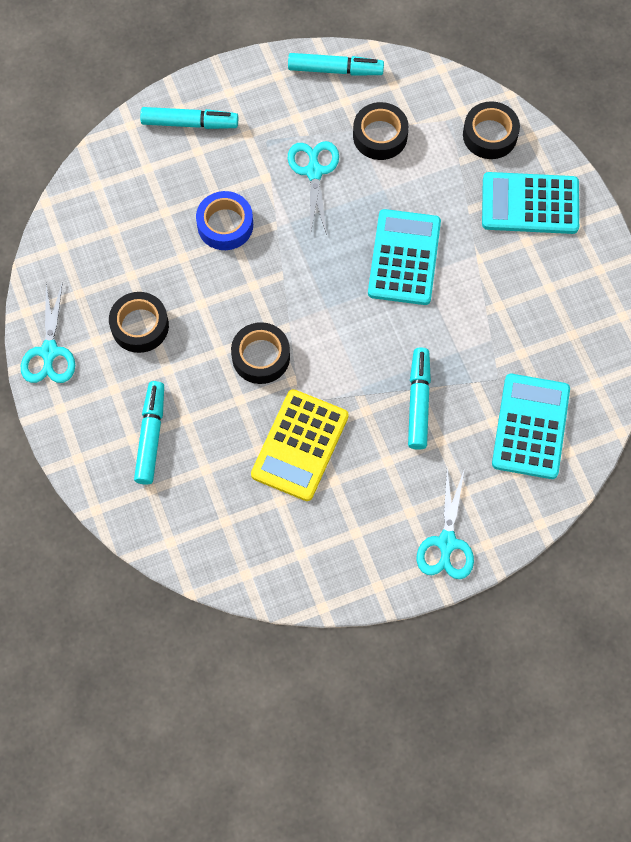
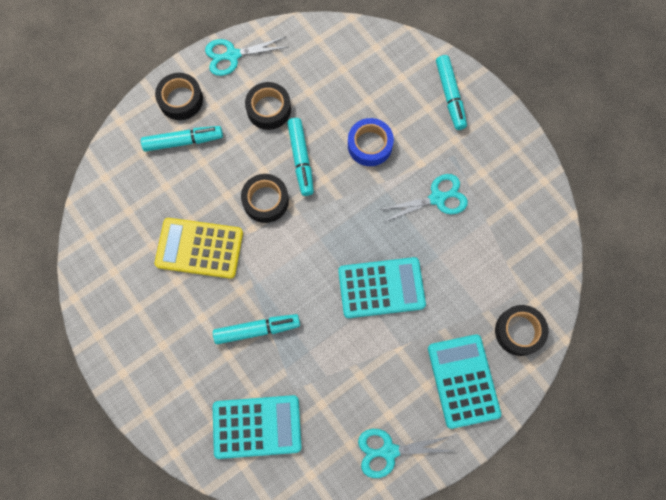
camera: 75 degrees right, 5 degrees up
(335, 70) = (537, 190): turquoise marker -> turquoise marker (301, 159)
(380, 136) = (487, 241): black tape -> black tape (181, 100)
(446, 542) = (143, 380): turquoise scissors -> turquoise scissors (389, 451)

